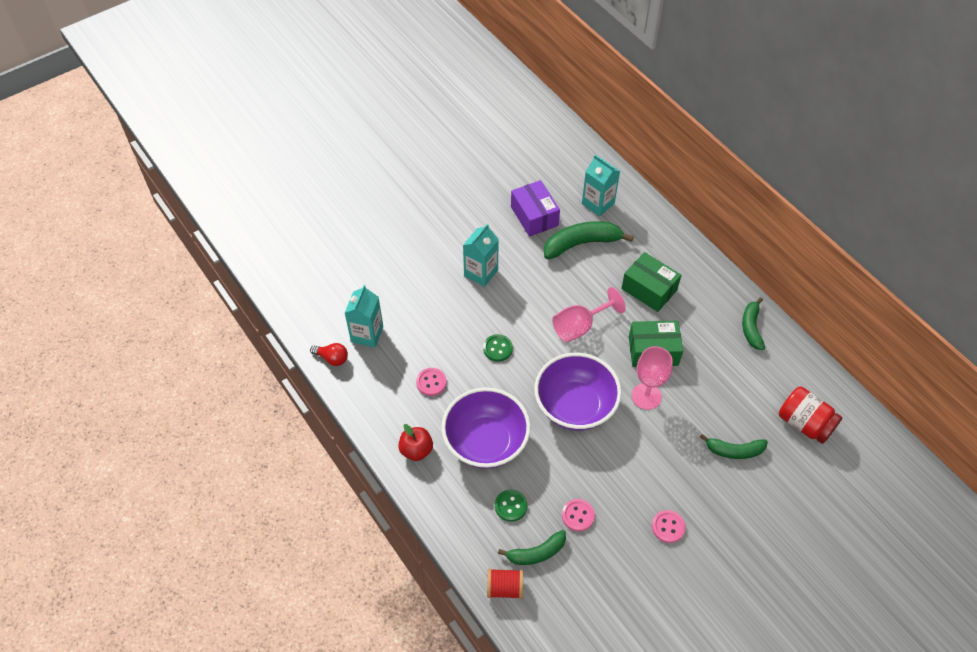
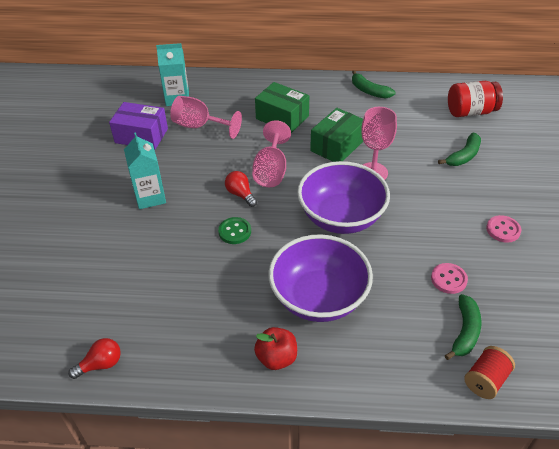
camera: 50 degrees left, 10 degrees down
(367, 334) = (109, 316): turquoise carton -> none
(431, 382) = (217, 299): pink button -> none
(511, 506) = (401, 321): green button -> none
(536, 325) = (240, 194): none -> red light bulb
(581, 243) = (200, 126): green banana -> pink goblet
(649, 289) = (282, 117): green box -> green box turned 45 degrees clockwise

